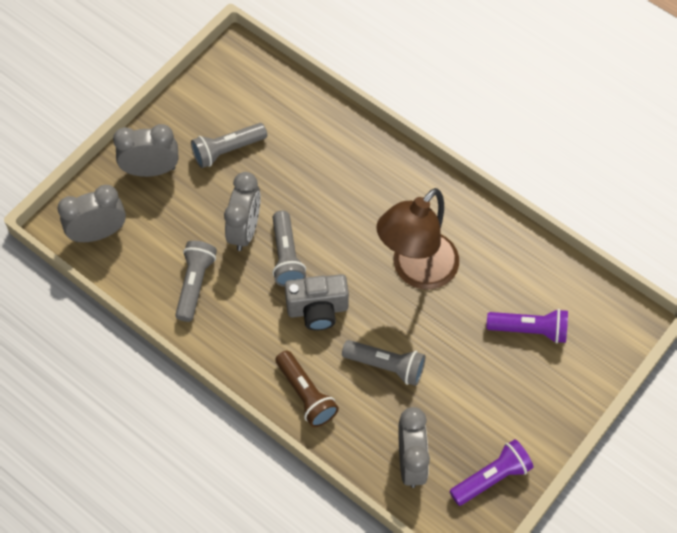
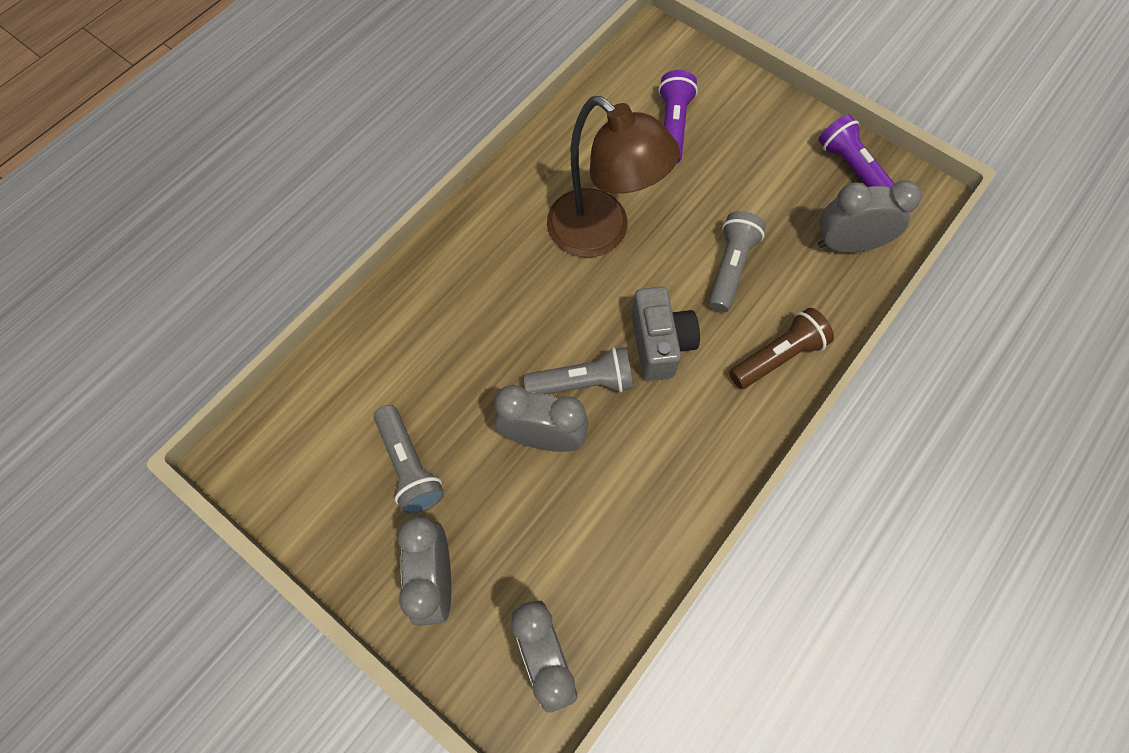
camera: 90 degrees left, 5 degrees up
(195, 284) = (628, 502): grey flashlight -> none

